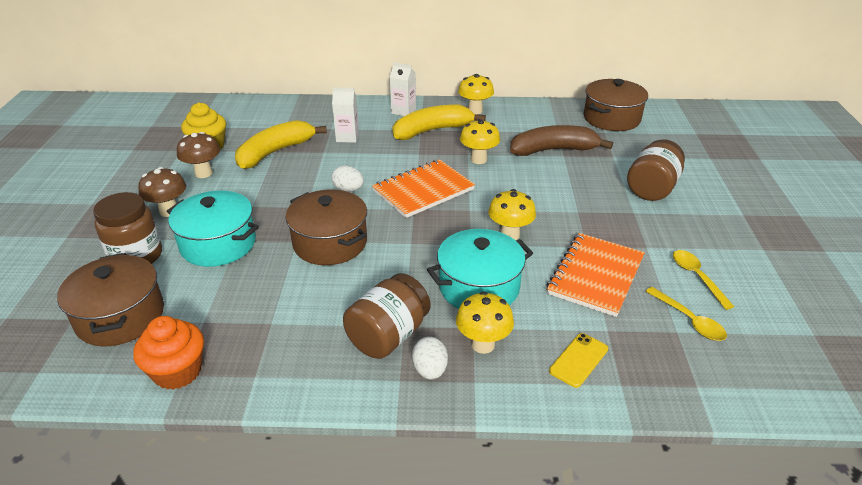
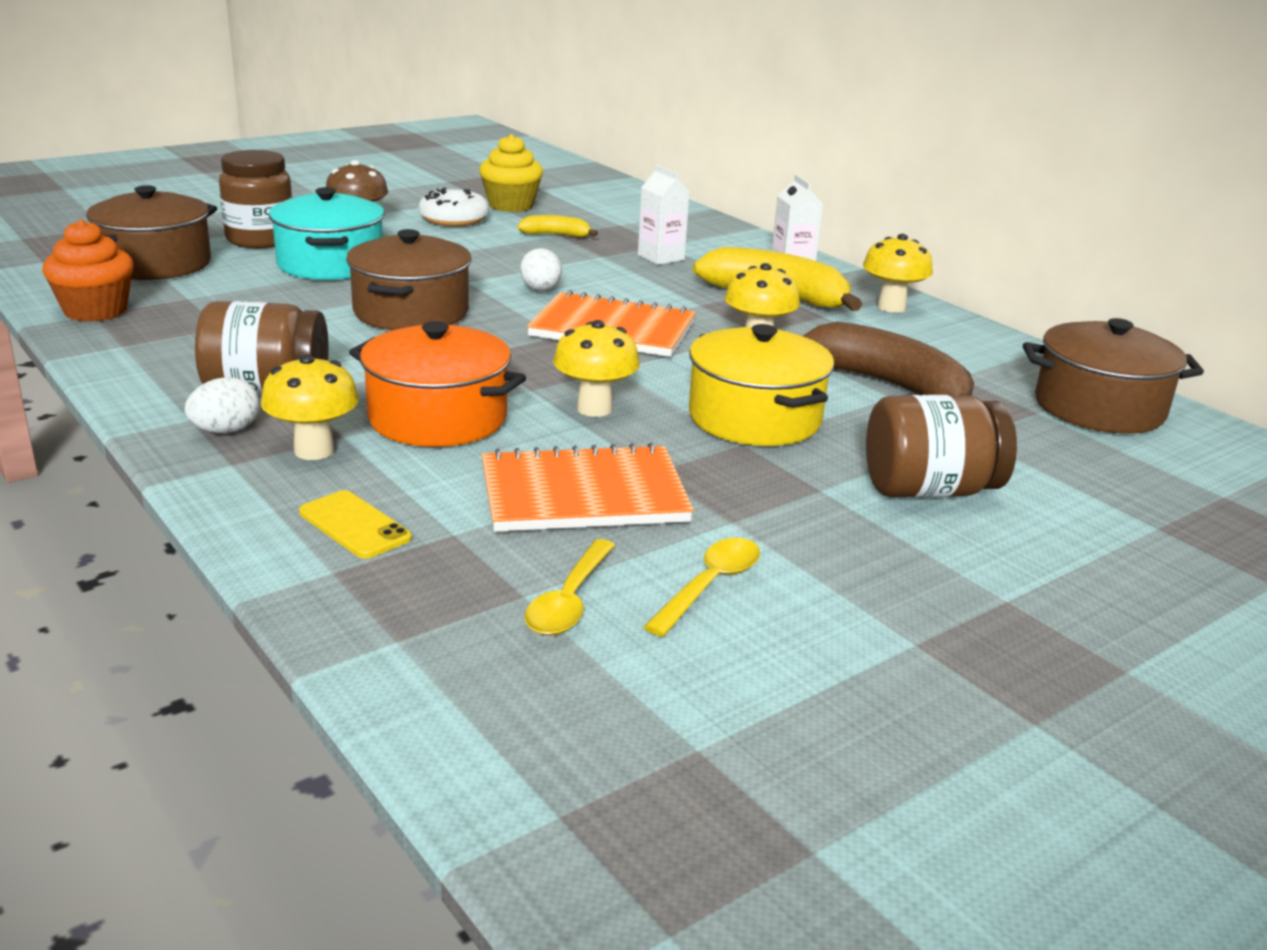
camera: 50 degrees right, 10 degrees down
(203, 173) = (454, 219): brown mushroom -> white donut
(275, 152) = (556, 235): yellow banana -> yellow banana, size x0.50
(479, 287) = (437, 418): turquoise pot -> orange pot
(556, 197) = (754, 418): none -> yellow pot
(579, 360) = (354, 525): yellow phone -> yellow phone turned 45 degrees clockwise

